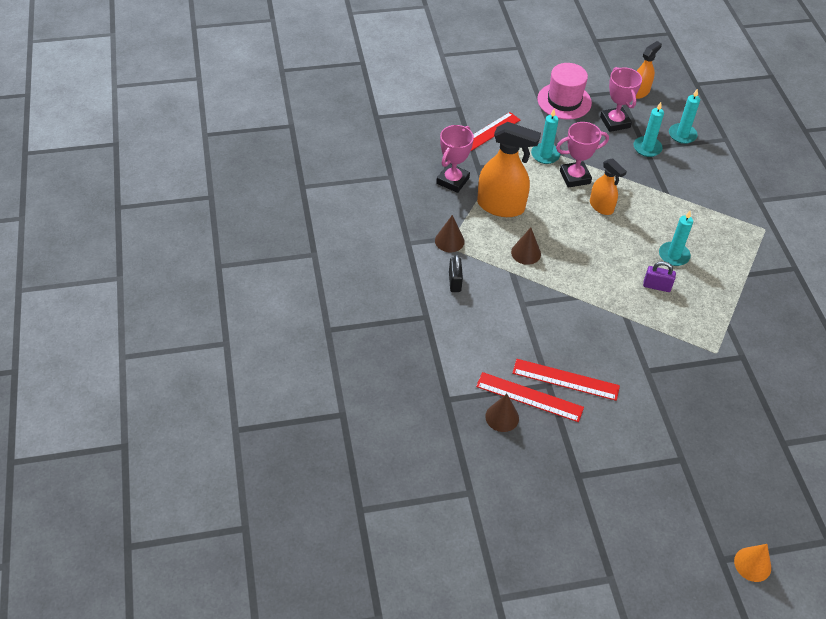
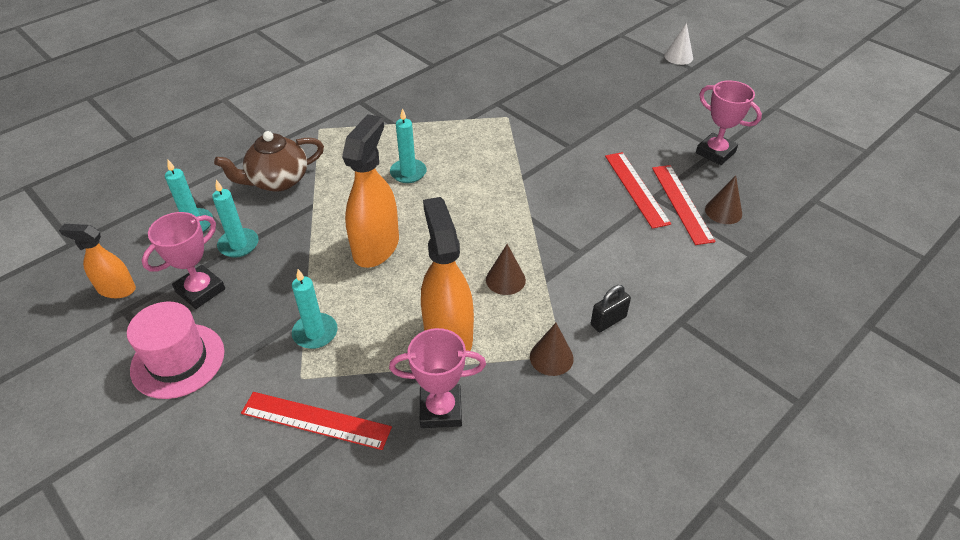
camera: 120 degrees left, 5 degrees down
(575, 177) = (340, 288): pink trophy -> pink trophy (715, 152)
(601, 206) = (376, 247): orange spray bottle -> orange spray bottle, size x1.70
(656, 286) = (462, 171): purple padlock -> none
(707, 185) = (277, 181): none -> brown teapot
(752, 564) = (678, 57): orange cone -> white cone

